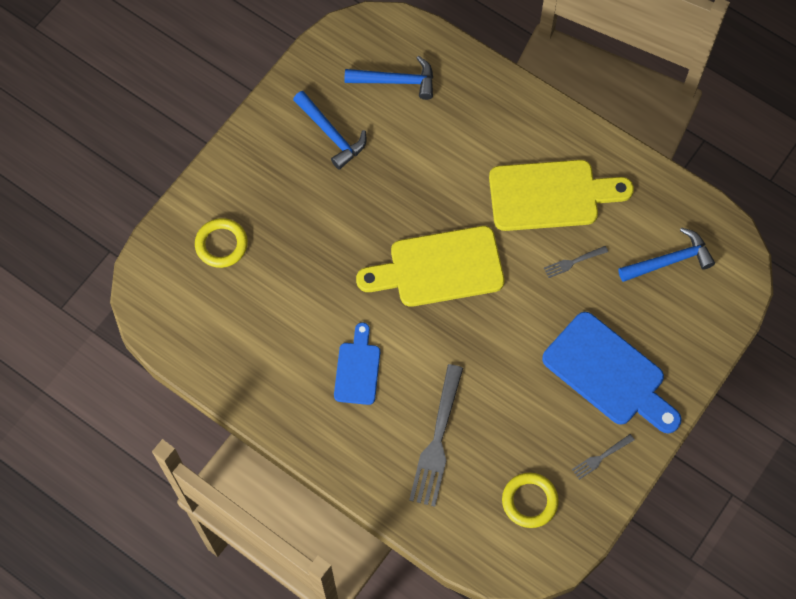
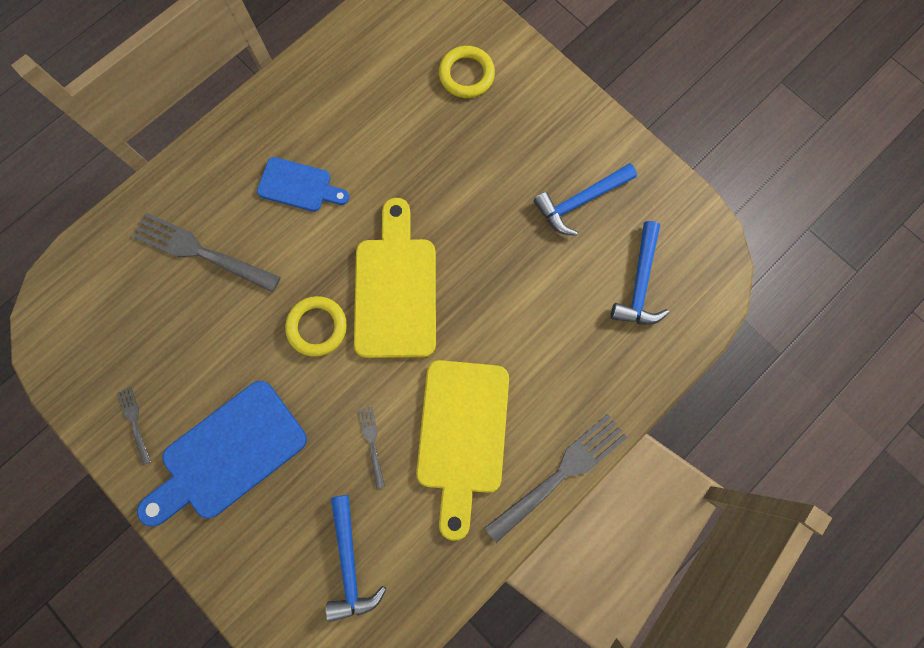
camera: 100 degrees right, 10 degrees up
(529, 501) = (110, 334): yellow ring -> yellow ring (317, 327)
(564, 120) = (560, 474): none -> grey fork

